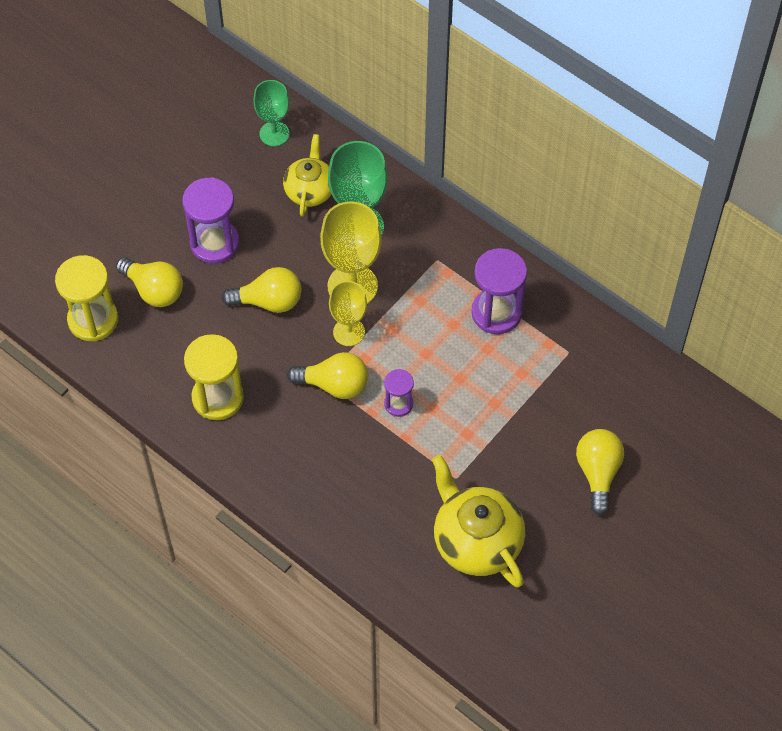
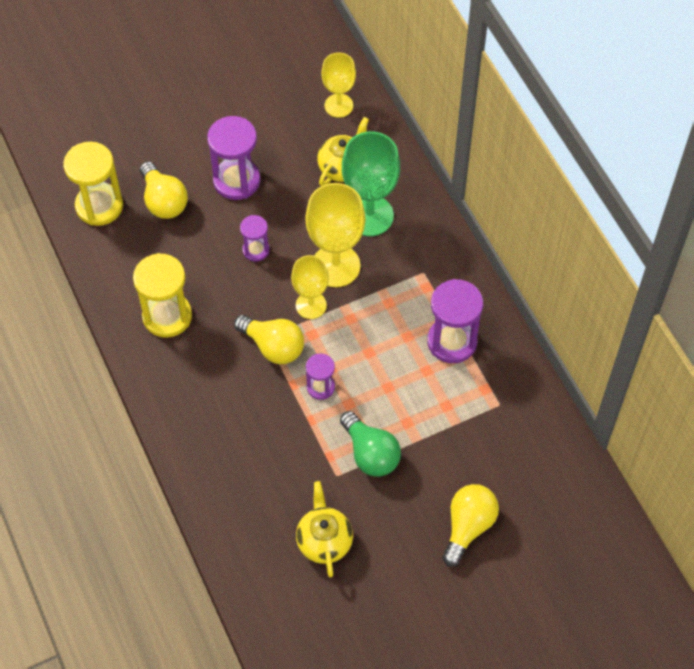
camera: 25 degrees right, 0 degrees up
(269, 301) = (256, 250): yellow light bulb -> purple hourglass
(274, 134) = (338, 105): green goblet -> yellow goblet
(476, 445) = (370, 454): none -> green light bulb
(476, 541) = (324, 540): yellow teapot -> yellow teapot, size x0.64

